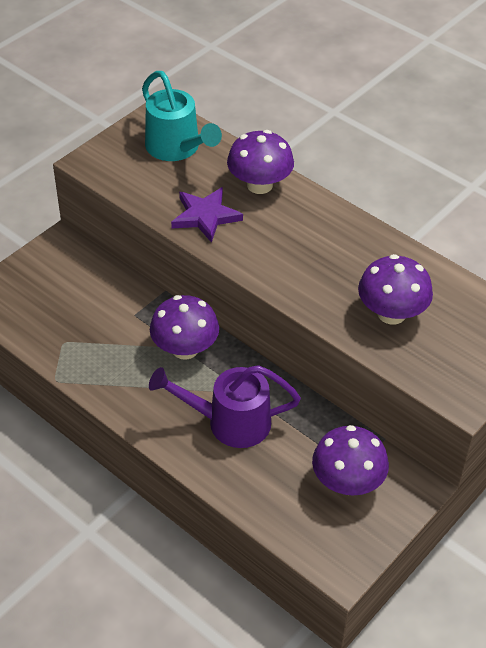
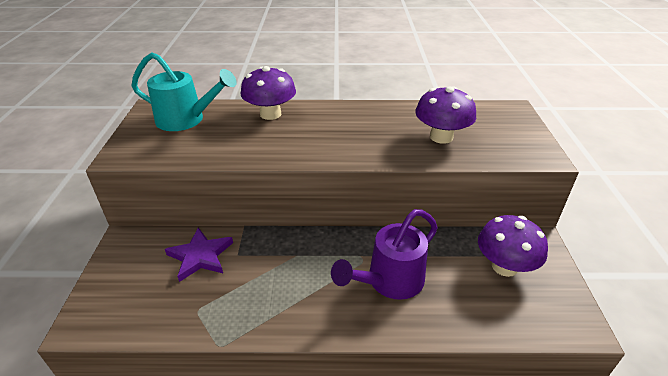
camera: 40 degrees left, 10 degrees down
(185, 349) = (301, 253): purple mushroom -> none
(205, 216) = (254, 145): purple star -> purple star (200, 256)

